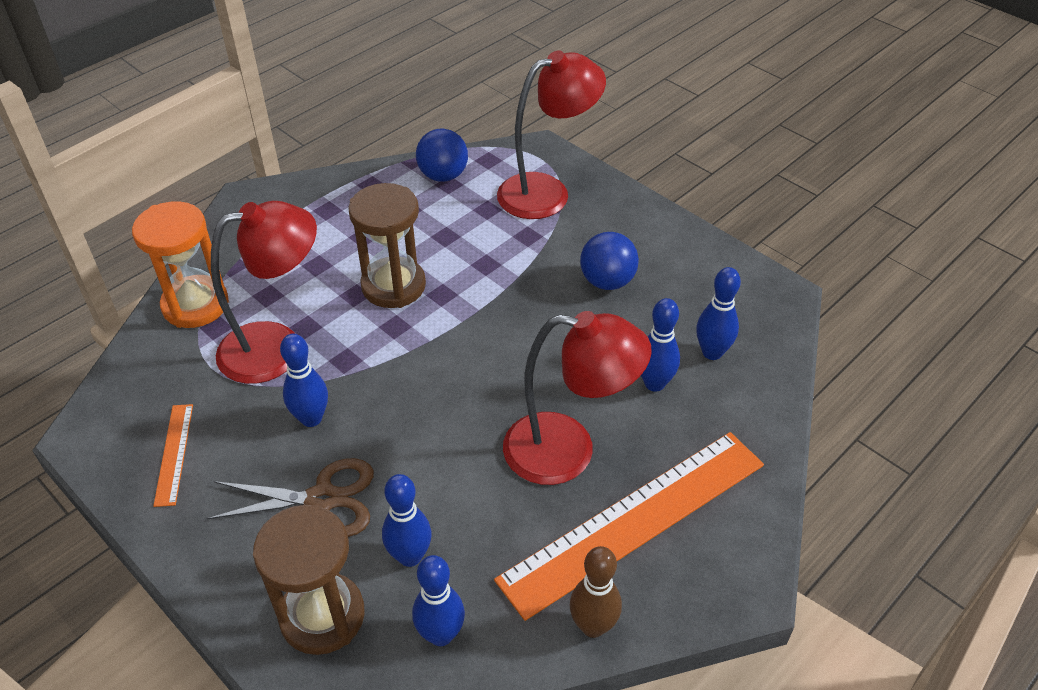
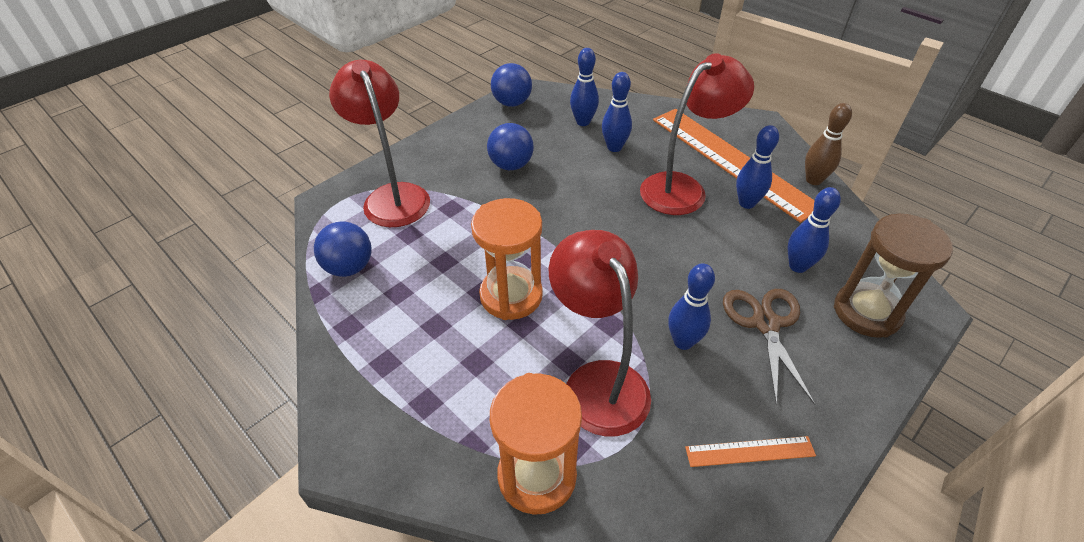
camera: 90 degrees left, 0 degrees up
(393, 286) = (511, 295): brown hourglass -> orange hourglass
(441, 634) = (851, 247): blue bowling pin -> blue bowling pin (746, 203)
(568, 451) = (683, 188): red lamp -> red lamp turned 45 degrees clockwise
(746, 279) = (512, 103): none -> blue ball

